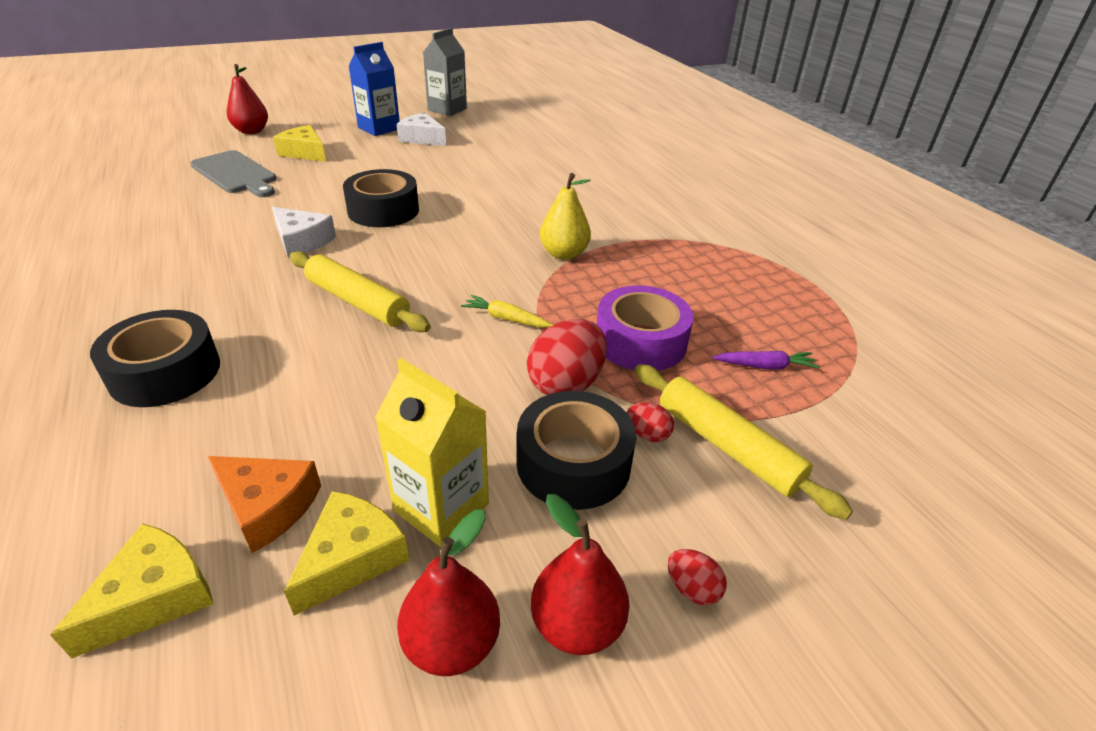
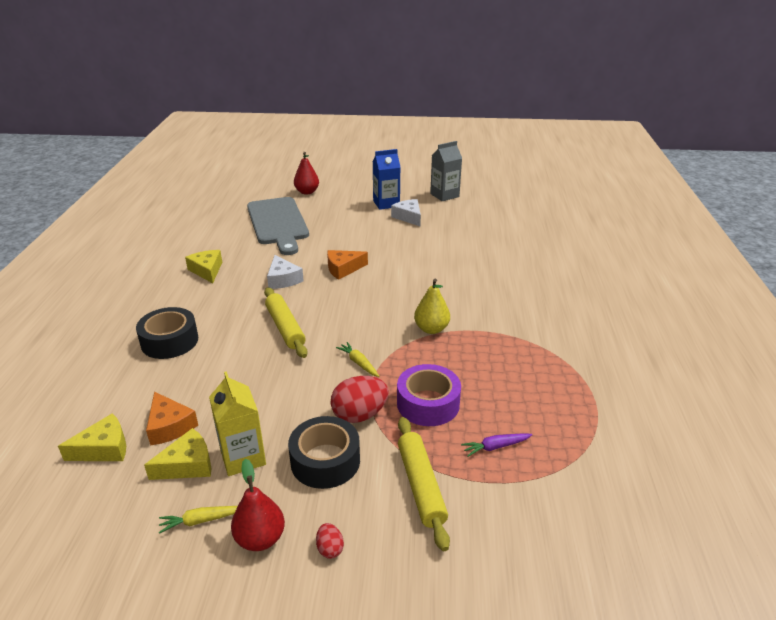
camera: 30 degrees right, 5 degrees down
(235, 174) = (278, 223): grey cutting board -> grey cutting board, size x1.53
(304, 152) = (327, 214): yellow cheese -> yellow cheese (207, 270)
(383, 210) = (343, 269): black tape -> orange cheese
(451, 643) = (201, 521): red pear -> yellow carrot
(647, 434) = (380, 461): red egg -> none
(765, 366) = (495, 447): purple carrot -> purple carrot turned 135 degrees clockwise

